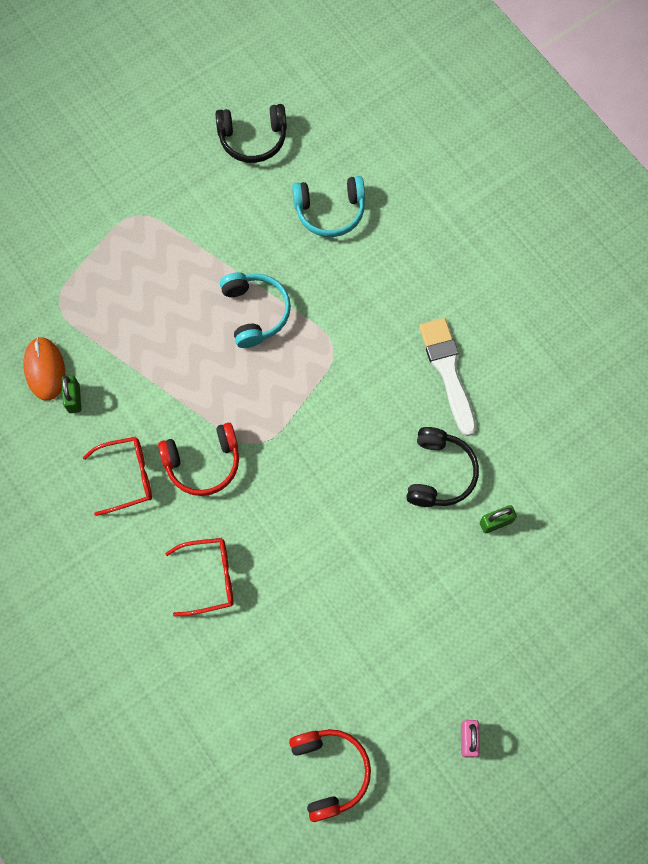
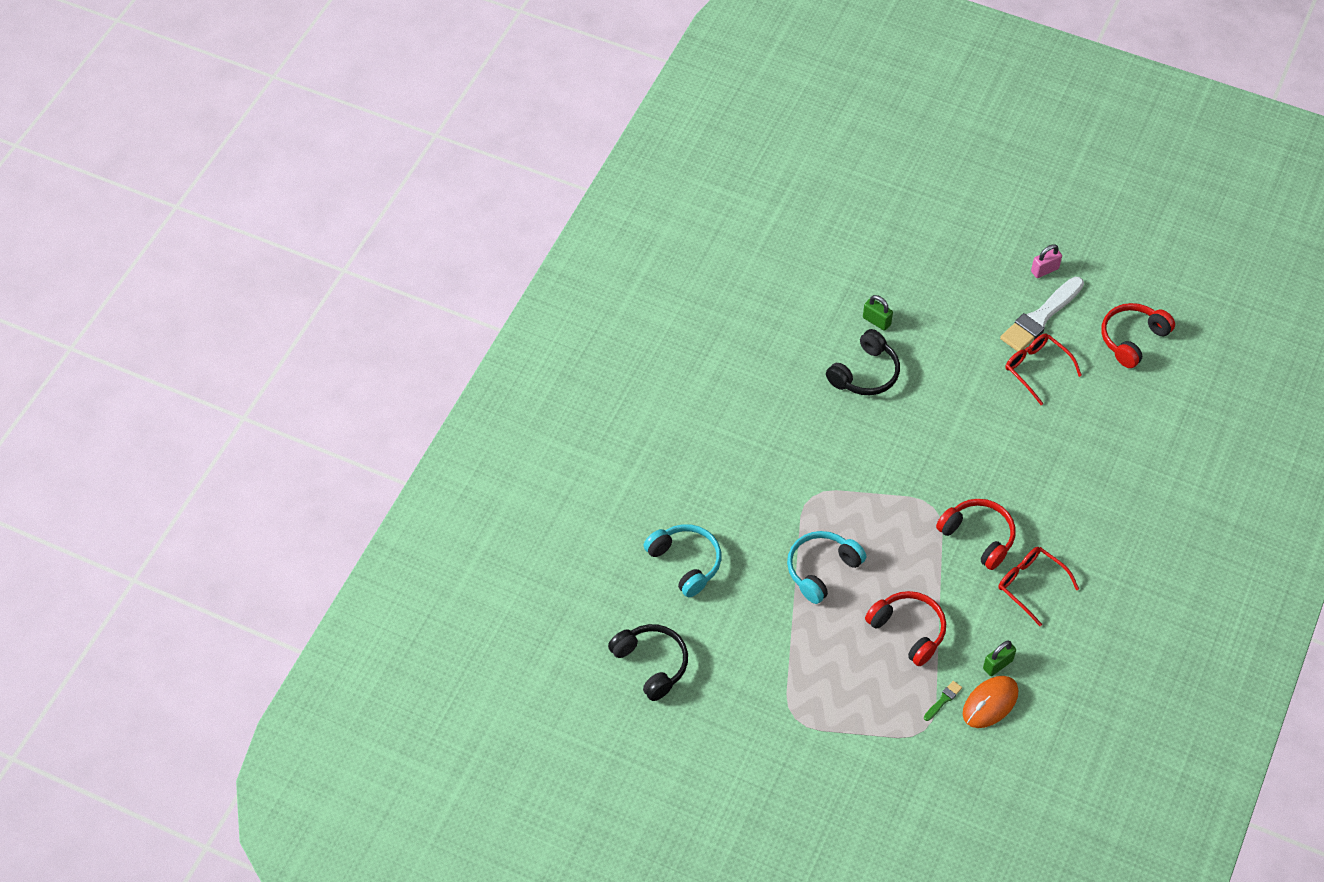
camera: 120 degrees left, 15 degrees down
(73, 335) = (943, 700): none -> green brush
(153, 346) = (908, 631): none -> red headphones
(209, 578) = (1062, 483): red glasses -> red glasses (1036, 369)
(439, 473) = (865, 373): black headphones -> black headphones turned 150 degrees clockwise
(447, 371) = (775, 406): white brush -> white brush (1040, 317)

